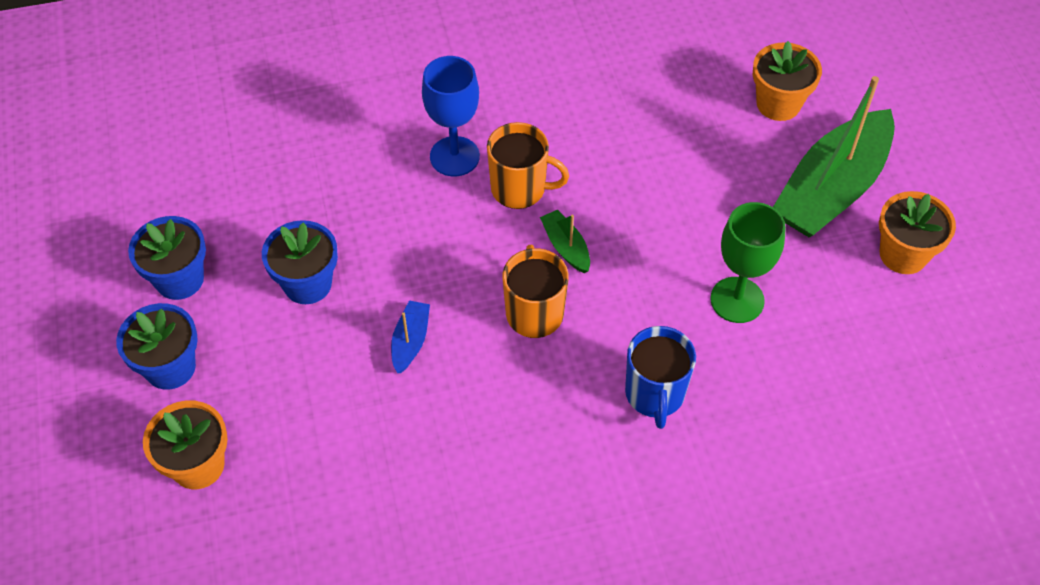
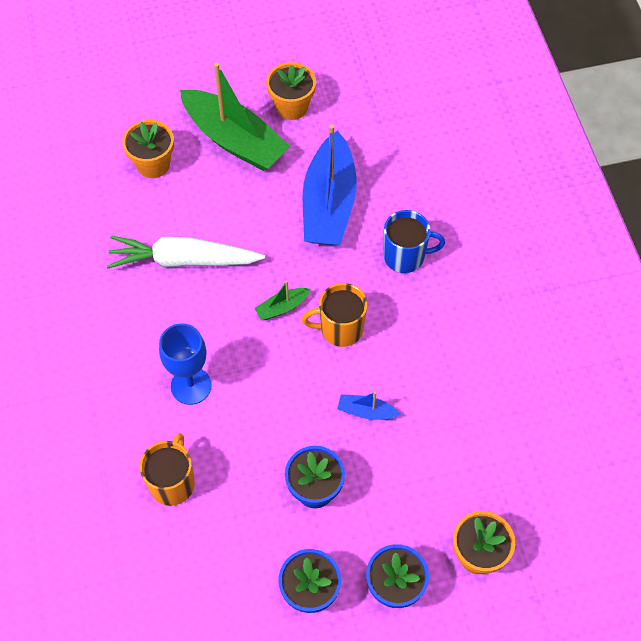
camera: 90 degrees left, 5 degrees up
(520, 189) = (226, 338): orange mug -> orange mug (172, 483)
(632, 142) = (184, 260): none -> white carrot
(737, 300) = (329, 204): green goblet -> blue boat

